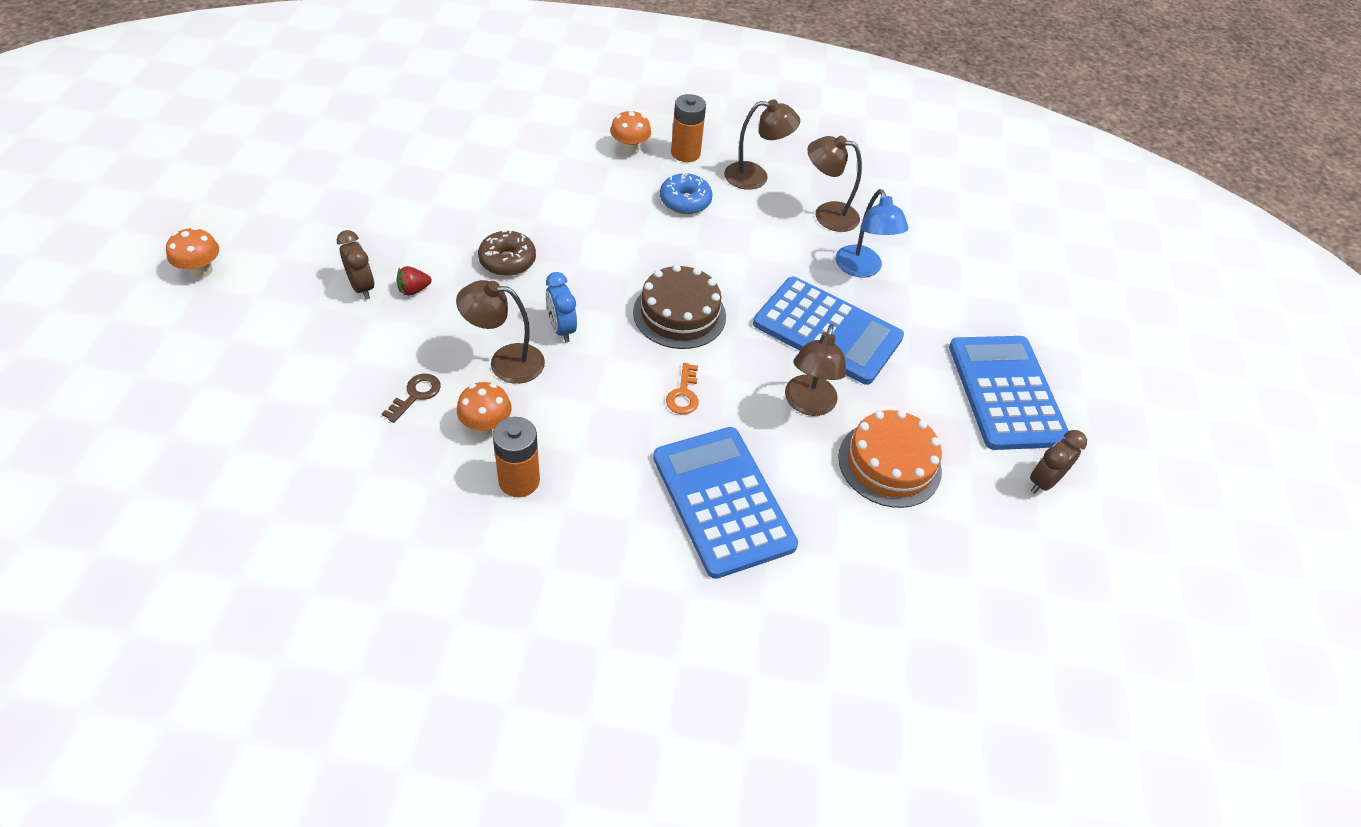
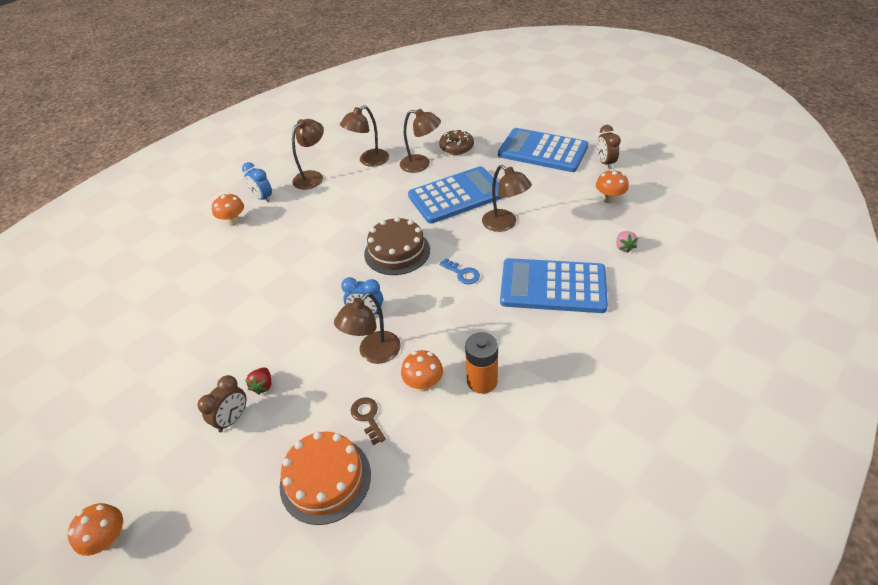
camera: 50 degrees left, 5 degrees down
(362, 287) = (232, 419): brown clock -> brown clock turned 120 degrees clockwise
(507, 261) = (280, 320): brown donut -> brown donut (456, 147)
(683, 394) = (462, 273): orange key -> blue key
(685, 153) = (263, 198): orange battery -> blue clock
(685, 201) = (304, 214): blue donut -> none
(861, 564) = (624, 247): none -> pink strawberry
(862, 269) = (421, 165): blue lamp -> brown lamp
(889, 463) = (564, 210): orange cake -> orange cake (325, 479)
(958, 513) = (609, 199): none -> orange mushroom

